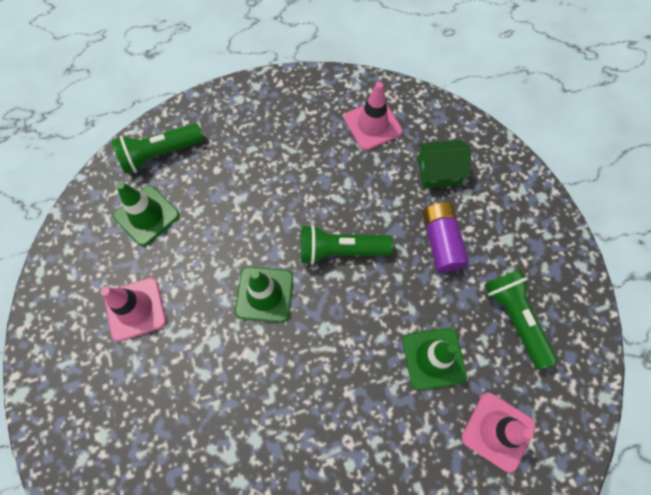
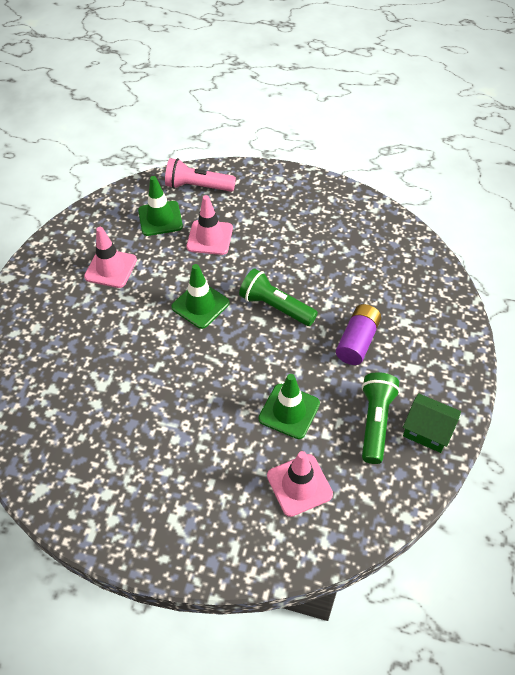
camera: 35 degrees right, 15 degrees down
(160, 154) = (197, 186): green flashlight -> pink flashlight
(372, 125) = (366, 240): pink traffic cone -> pink traffic cone (210, 237)
(438, 171) = (394, 295): green house -> green house (427, 430)

